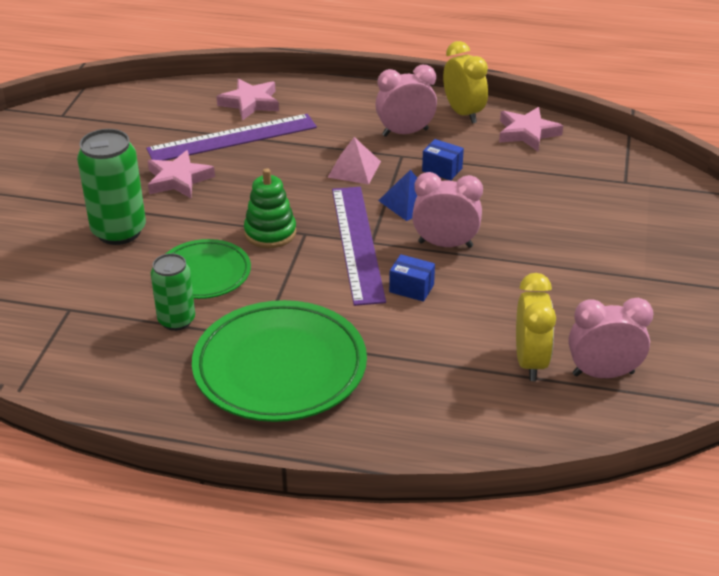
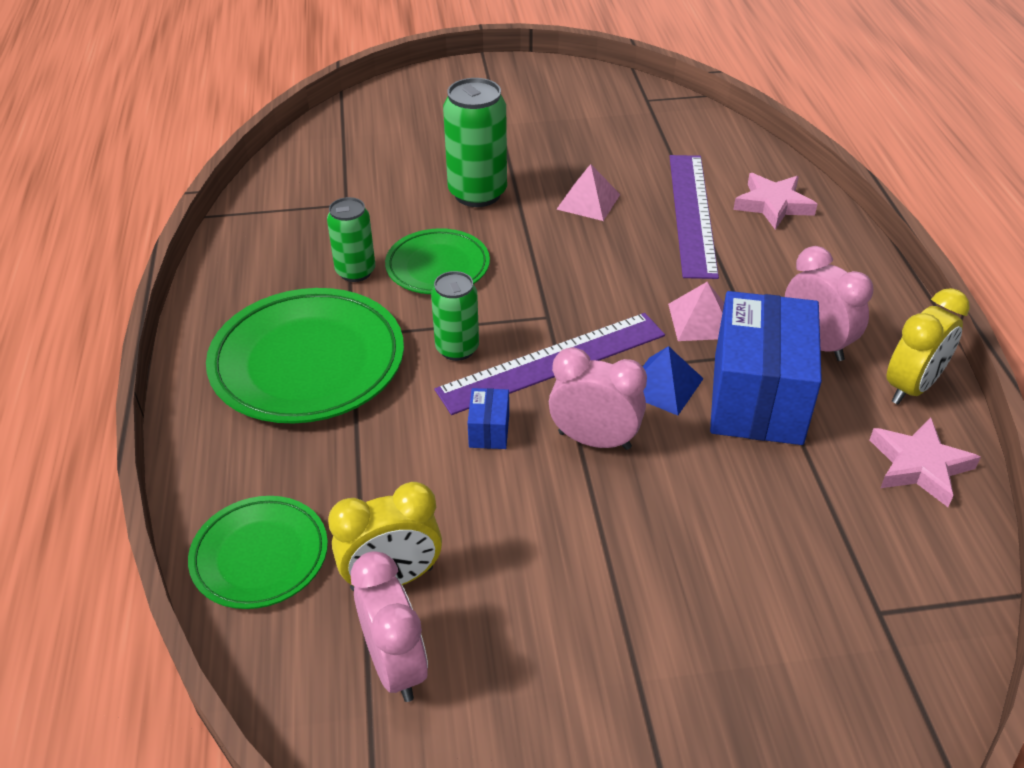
camera: 70 degrees right, 5 degrees up
(178, 179) = (588, 201): pink star -> pink pyramid
(232, 138) = (691, 213): purple ruler -> purple ruler turned 45 degrees clockwise
(270, 233) = (533, 291): green stacking toy -> none
(313, 285) = (457, 348): none -> green can
(442, 170) = (757, 398): blue box -> blue box, size x2.47
(445, 244) = (594, 440): pink clock -> pink clock turned 60 degrees counterclockwise
(483, 425) = (260, 556): none -> green plate

